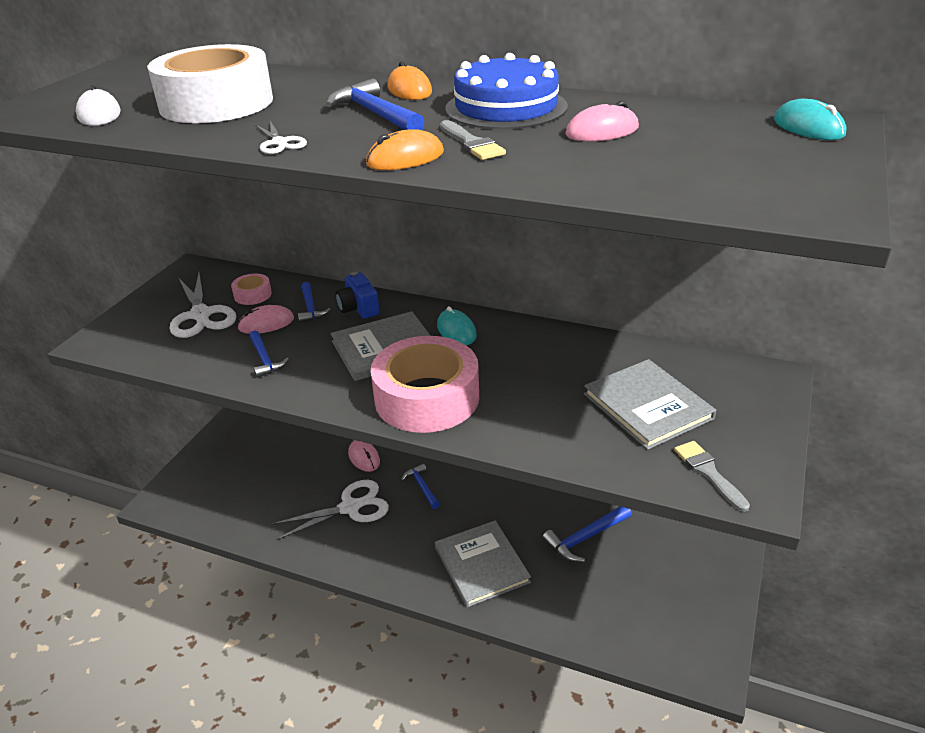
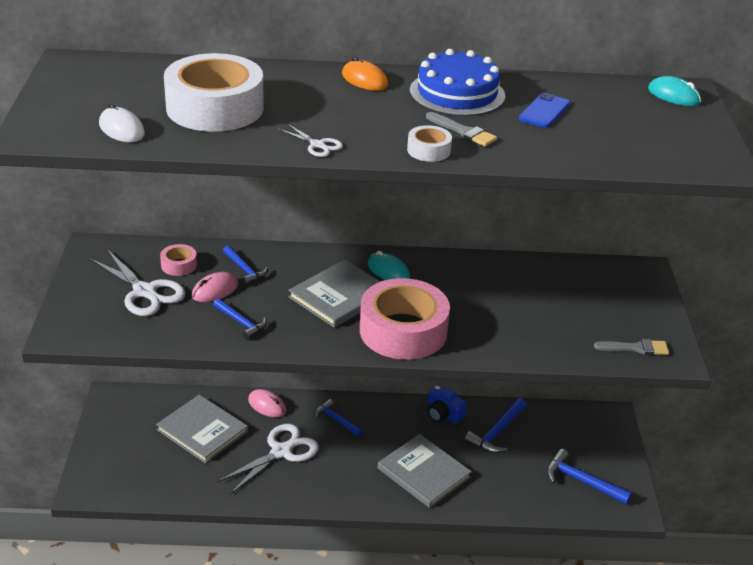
camera: 25 degrees left, 0 degrees up
(358, 308) = (289, 263): blue camera -> blue camera (443, 414)
(375, 114) = (363, 108): blue hammer -> blue hammer (581, 481)
(405, 158) = (428, 150): orange mouse -> white tape
(602, 131) = (544, 111): pink mouse -> blue phone
(647, 406) = (570, 308): grey book -> grey book (202, 431)
(708, 472) = (636, 348): grey brush -> grey brush turned 135 degrees clockwise

